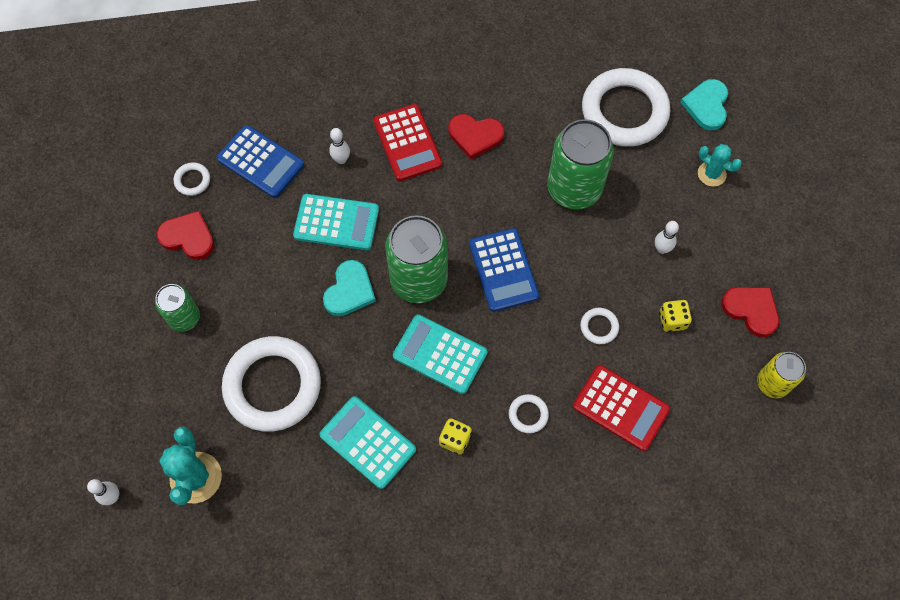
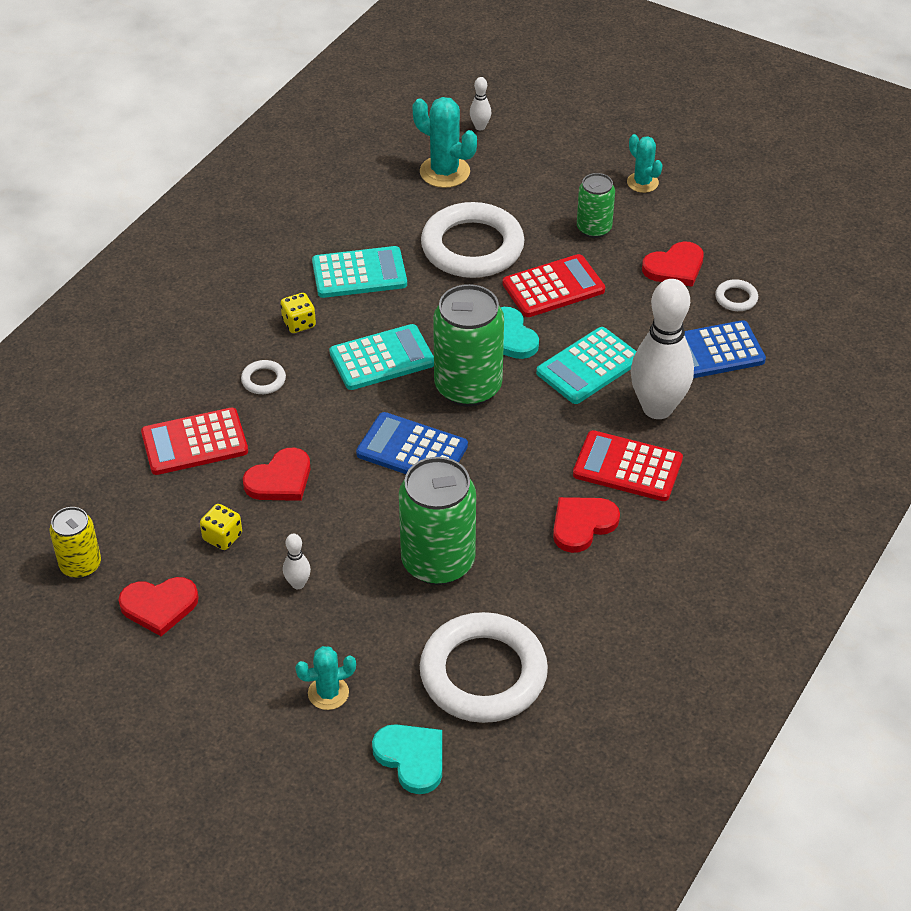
camera: 130 degrees right, 20 degrees down
(100, 322) = (642, 182): none -> turquoise cactus
(273, 299) = (553, 287): none -> red calculator
(341, 159) = (657, 408): white bowling pin -> white bowling pin, size x2.44
(599, 327) = (280, 479): white ring -> red heart

